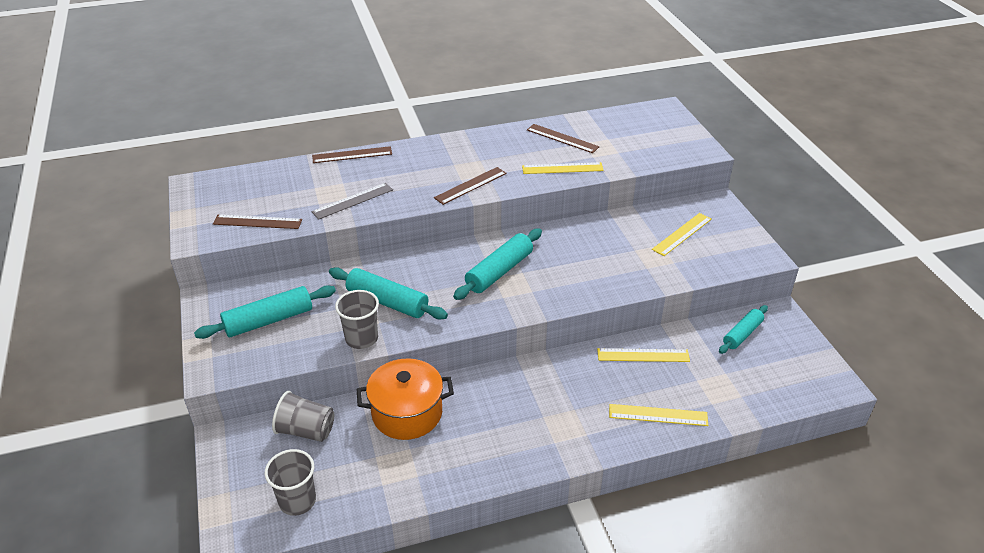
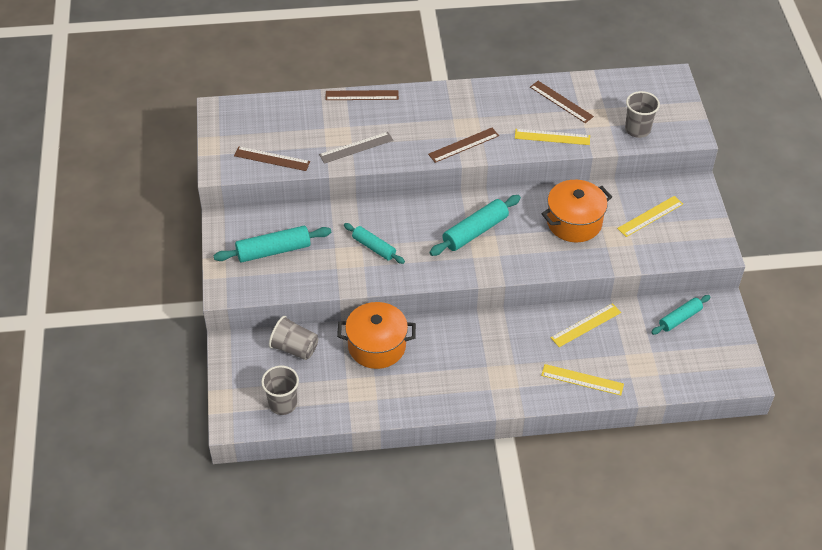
camera: 10 degrees right, 10 degrees up
(361, 338) = (347, 279): grey cup -> grey cup (637, 129)
(387, 302) = (374, 247): turquoise rolling pin -> turquoise rolling pin, size x0.65
(604, 249) = (574, 222): none -> orange pot
(643, 355) = (586, 325): yellow ruler -> yellow ruler turned 45 degrees counterclockwise

